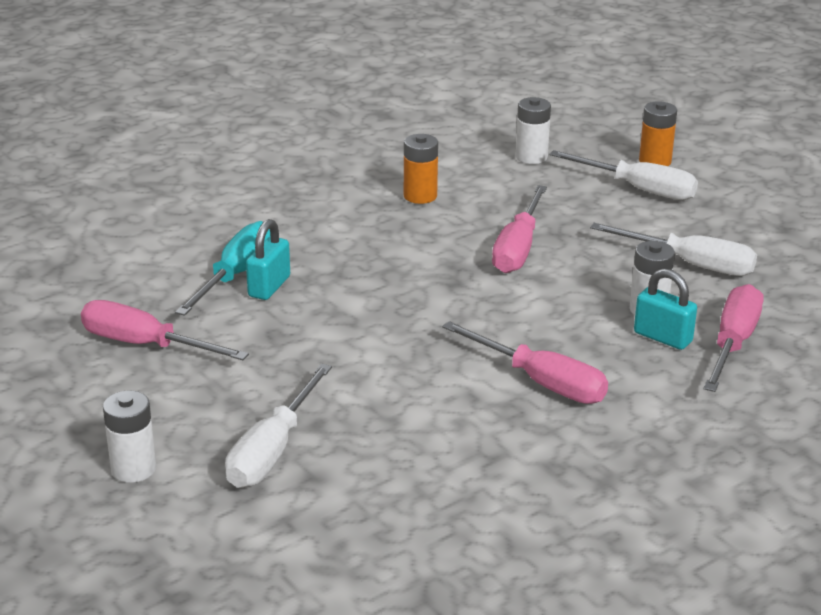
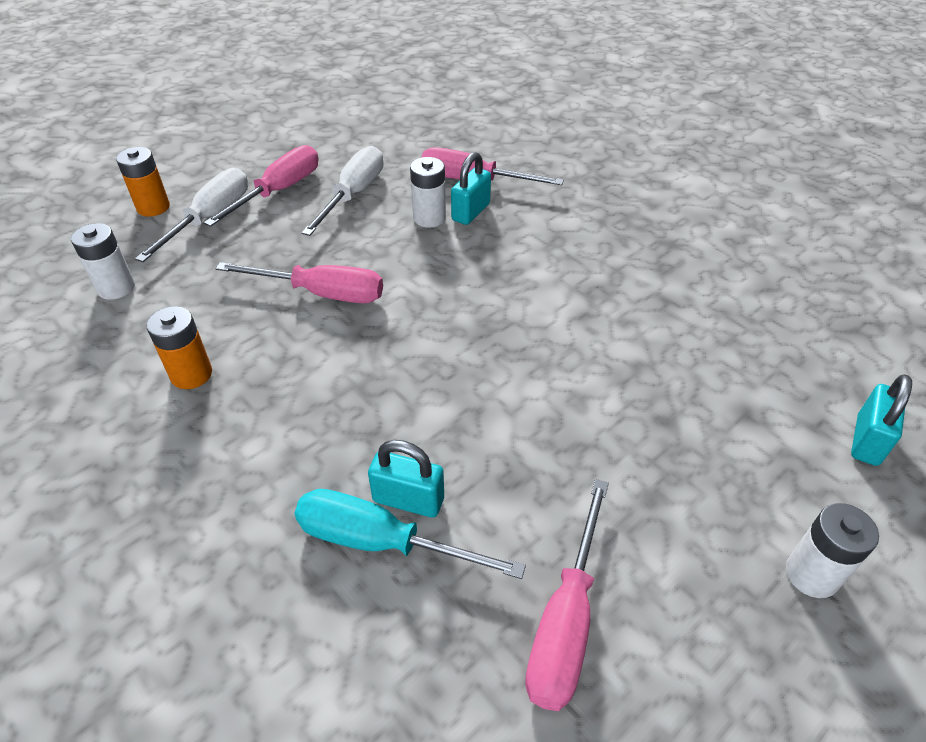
camera: 95 degrees left, 15 degrees up
(258, 548) = (867, 440): none -> turquoise padlock
(273, 450) = (723, 450): white screwdriver -> none
(541, 382) = (552, 276): pink screwdriver -> pink screwdriver (279, 191)

